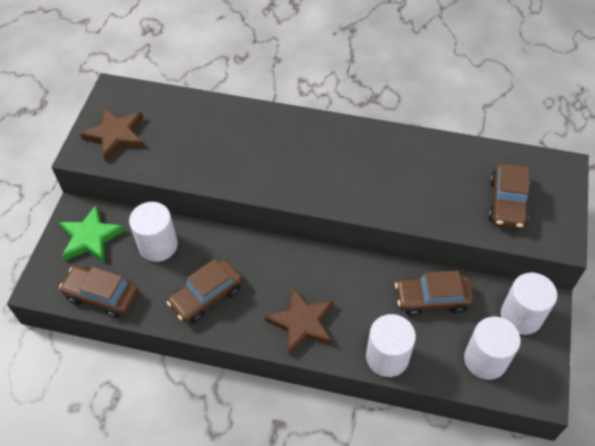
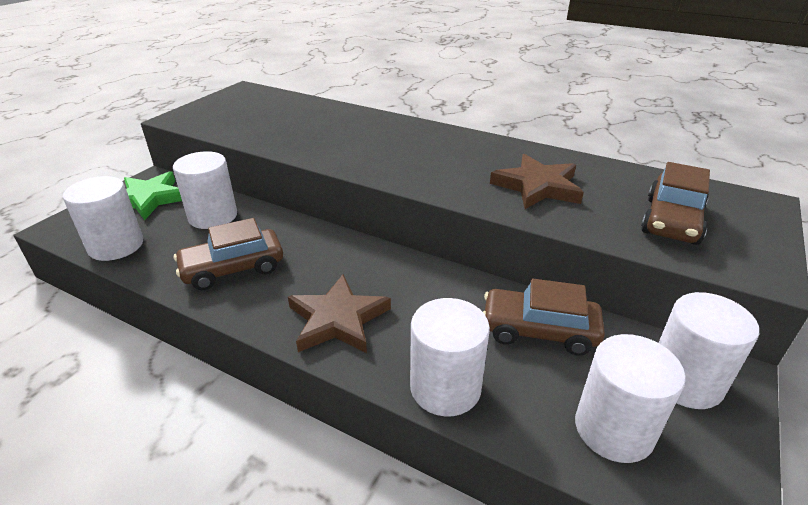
camera: 15 degrees right, 20 degrees down
(102, 296) = (116, 246): brown car -> white cylinder
(116, 135) = (221, 112): brown star -> brown star (537, 186)

